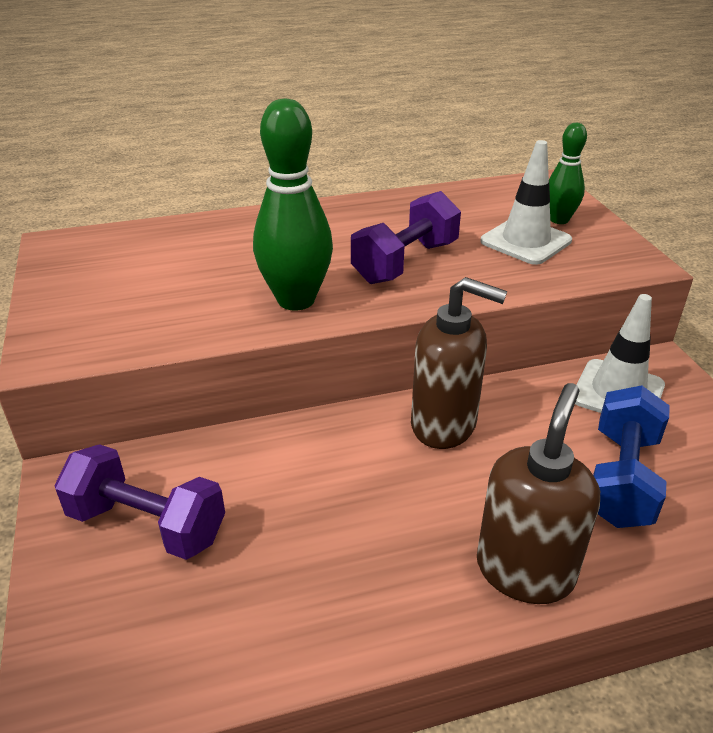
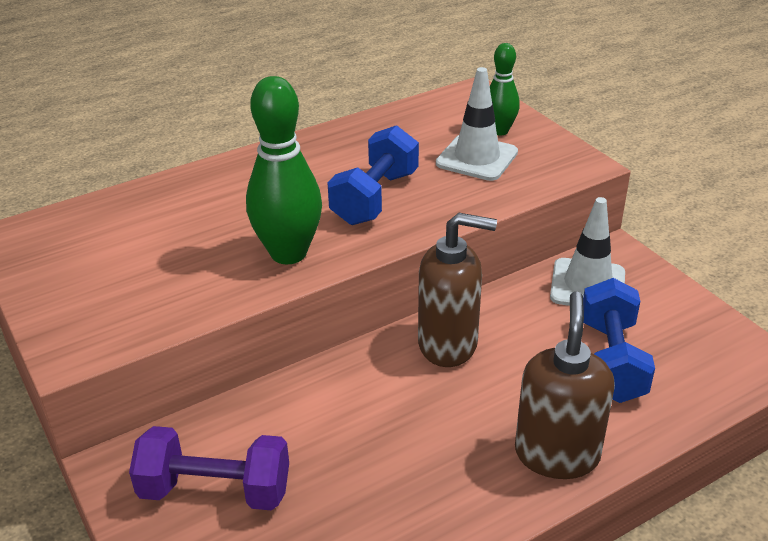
camera: 15 degrees left, 0 degrees up
(405, 262) = (375, 198): purple dumbbell -> blue dumbbell

